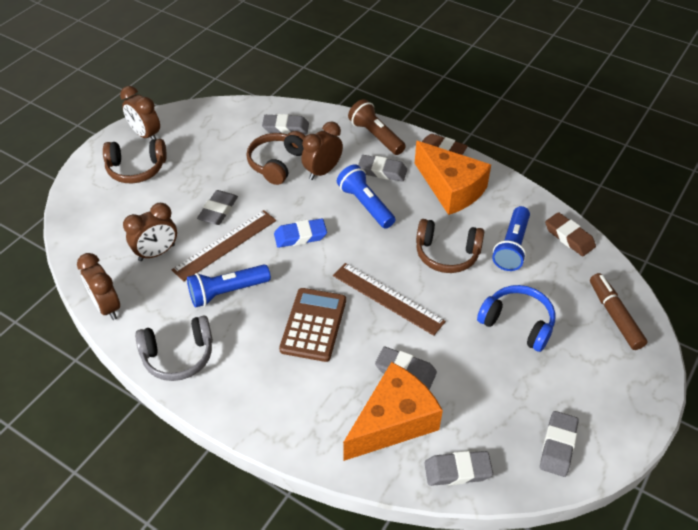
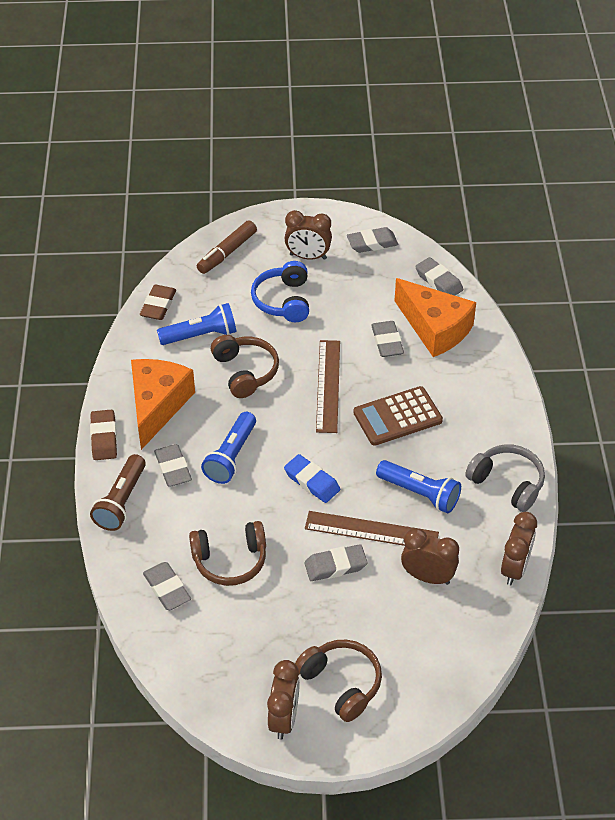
camera: 125 degrees left, 0 degrees up
(322, 171) = (211, 515): brown clock -> brown clock (308, 257)
(393, 421) = (435, 328): orange cheese -> orange cheese turned 150 degrees counterclockwise

